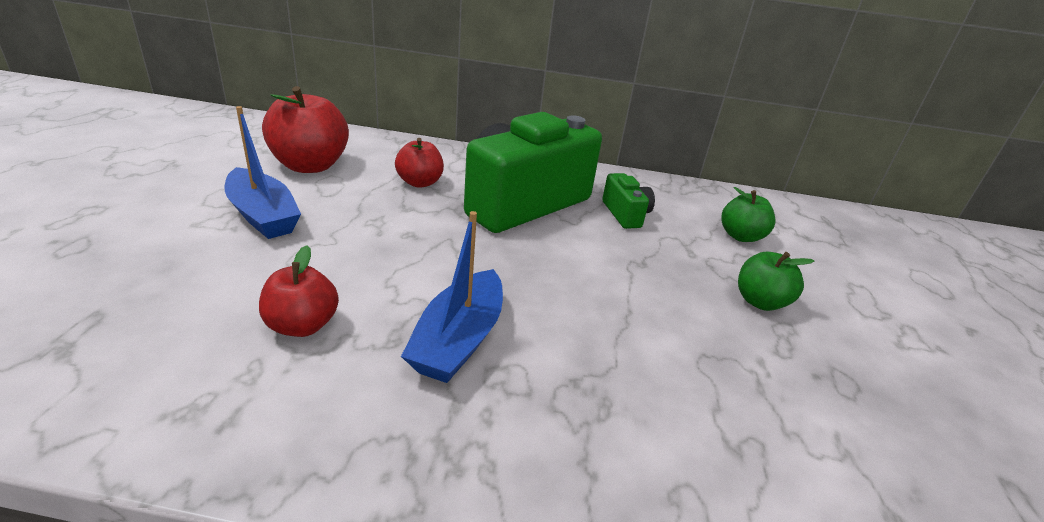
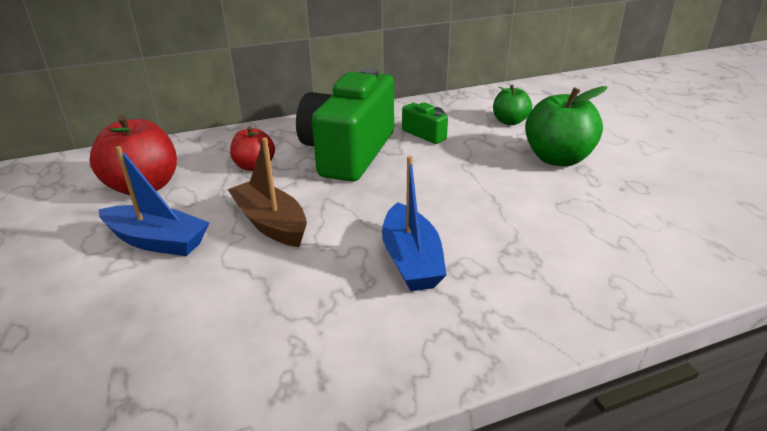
camera: 25 degrees left, 0 degrees up
(302, 325) = (295, 300): red apple -> none
(371, 240) = (271, 223): none -> brown boat
(760, 302) = (557, 159): green apple -> green apple, size x1.68

